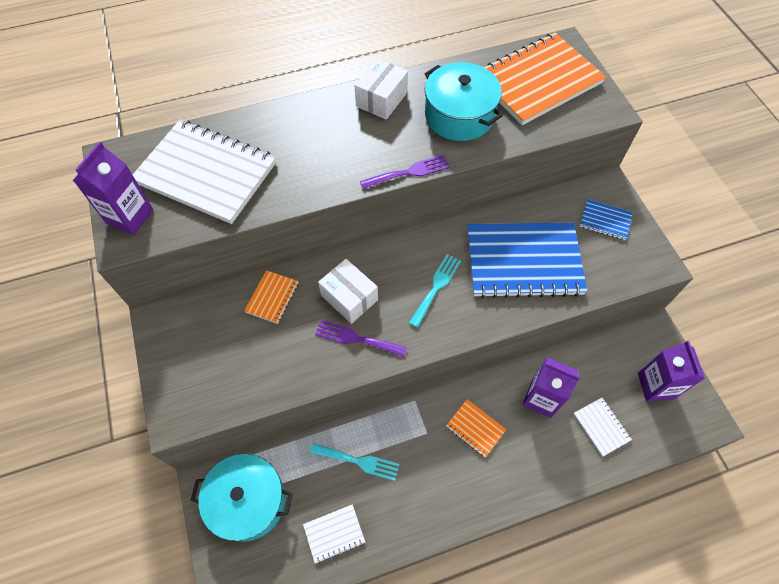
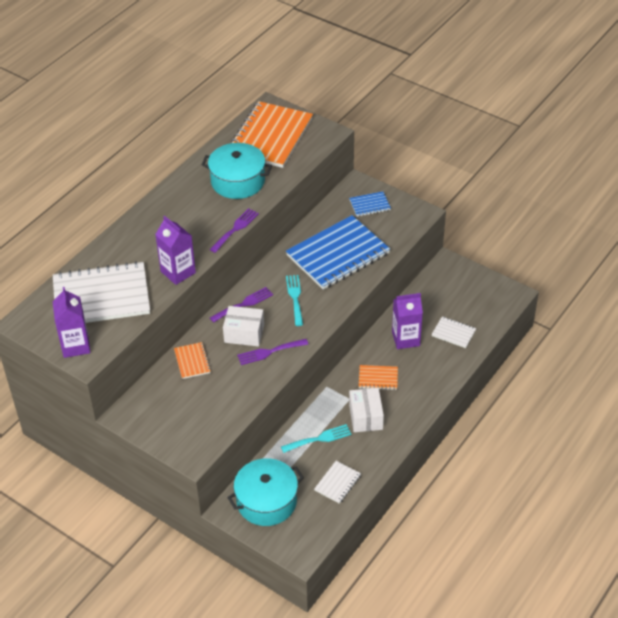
camera: 35 degrees left, 15 degrees down
(378, 261) = (244, 304): none -> purple fork
(381, 99) = (177, 197): white box -> white box (366, 417)
(656, 385) = (469, 292): purple carton -> purple carton (178, 272)

